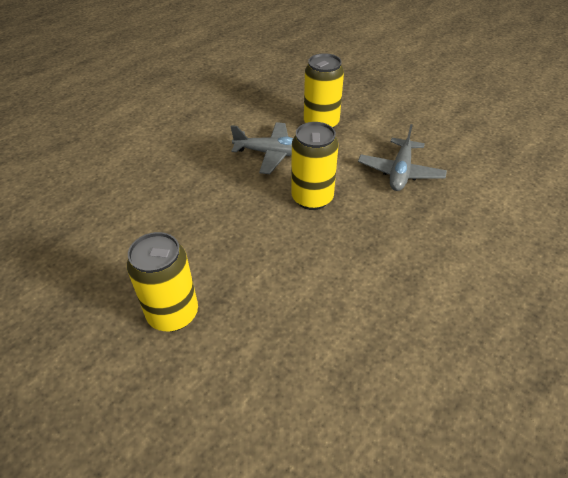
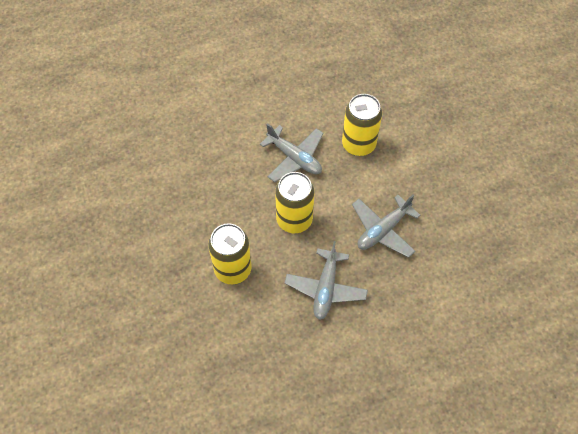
camera: 30 degrees right, 15 degrees up
(173, 314) = (141, 266): yellow can -> yellow can (233, 269)
(393, 239) = (325, 288): none -> grey plane

